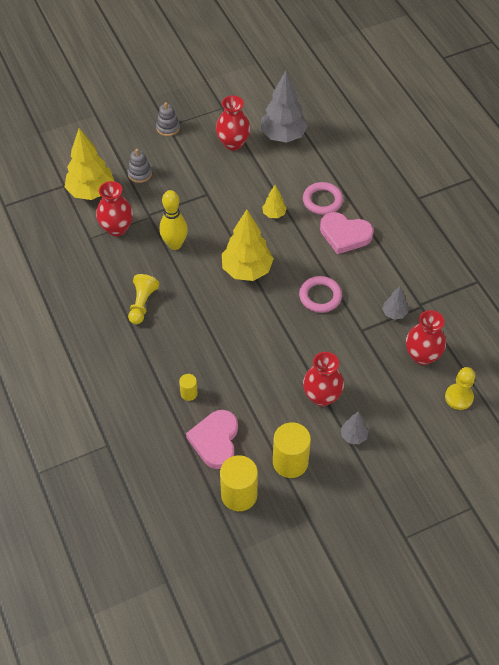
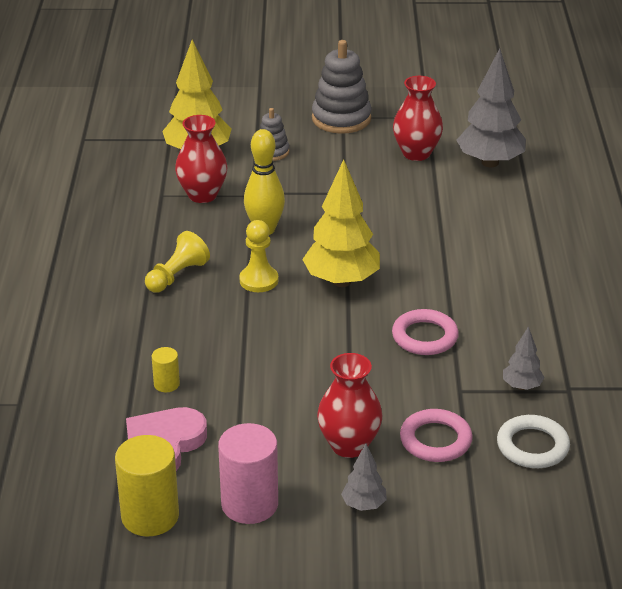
camera: 25 degrees right, 20 degrees down
(168, 128) = (341, 119): grey stacking toy -> grey stacking toy, size x1.80
(274, 214) = (421, 235): yellow tree -> none
(290, 462) = (249, 504): yellow cylinder -> pink cylinder
(322, 200) = (499, 239): pink ring -> pink ring (435, 440)
(345, 235) = (506, 282): pink heart -> none
(422, 356) = (532, 446): red vase -> white ring
(459, 397) = (558, 512): yellow pawn -> yellow pawn (259, 280)

